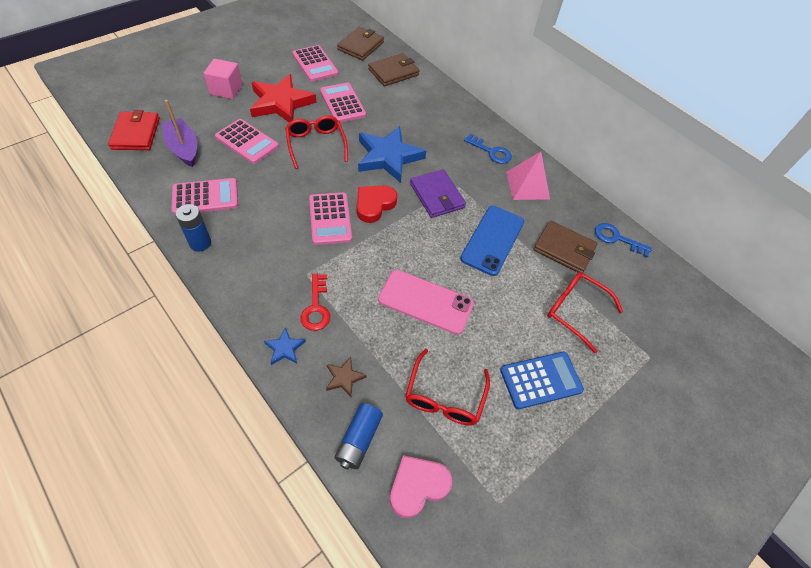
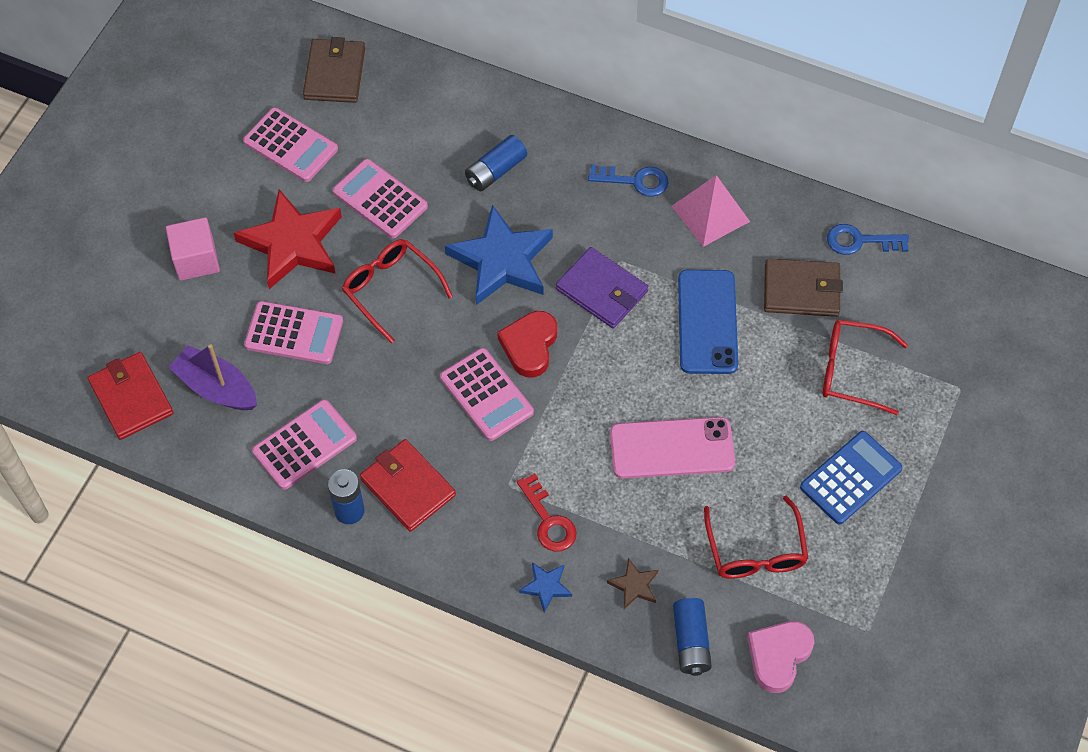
camera: 20 degrees left, 5 degrees up
(245, 246) = (407, 487): none -> red wallet
(393, 72) = (416, 102): brown wallet -> none
(414, 116) = (496, 171): none -> blue battery

